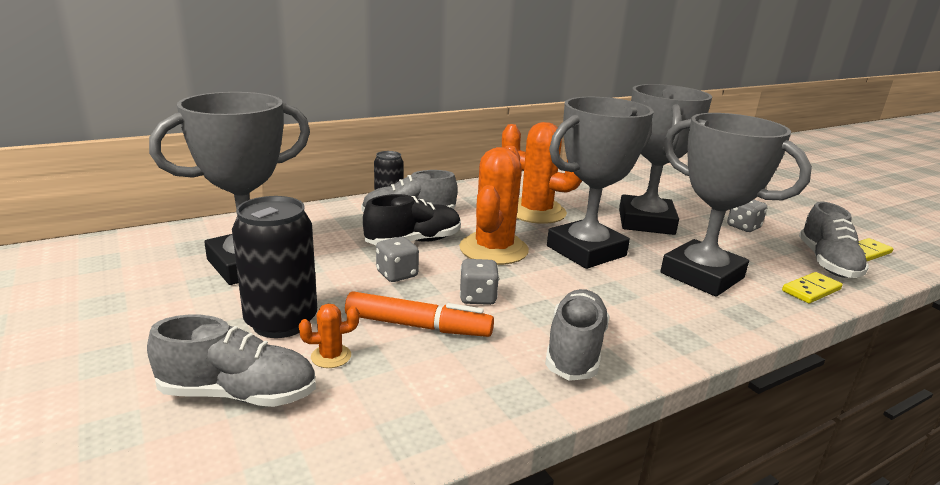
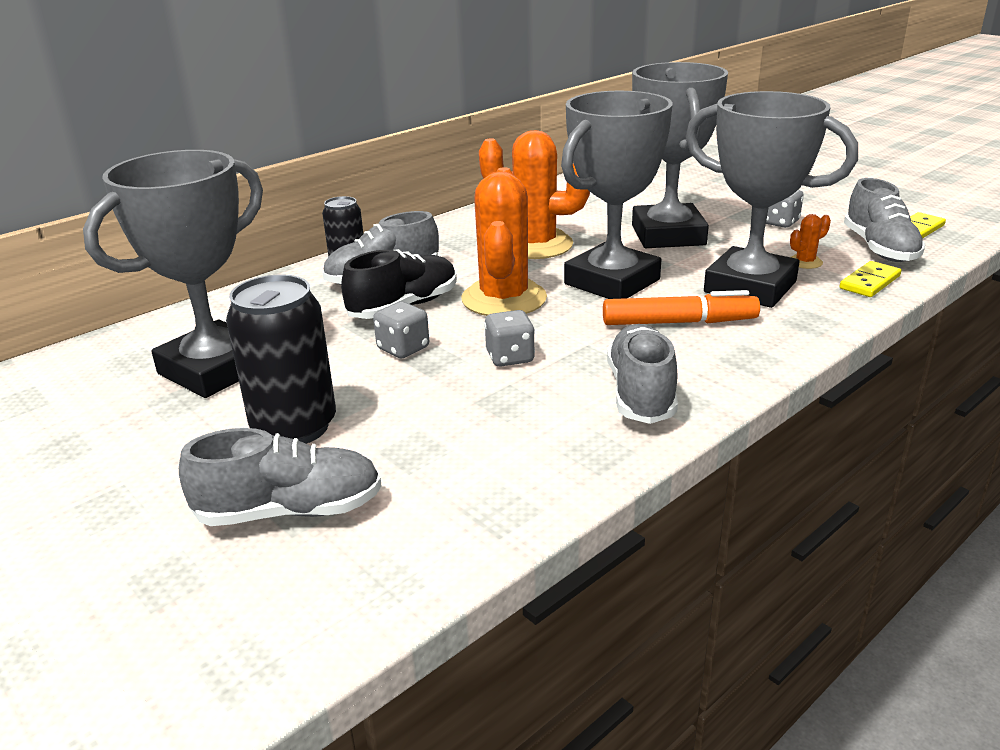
camera: 10 degrees left, 5 degrees up
(331, 356) = (373, 452): orange cactus -> orange cactus (805, 262)
(418, 326) = (456, 401): orange marker -> orange marker (679, 322)

